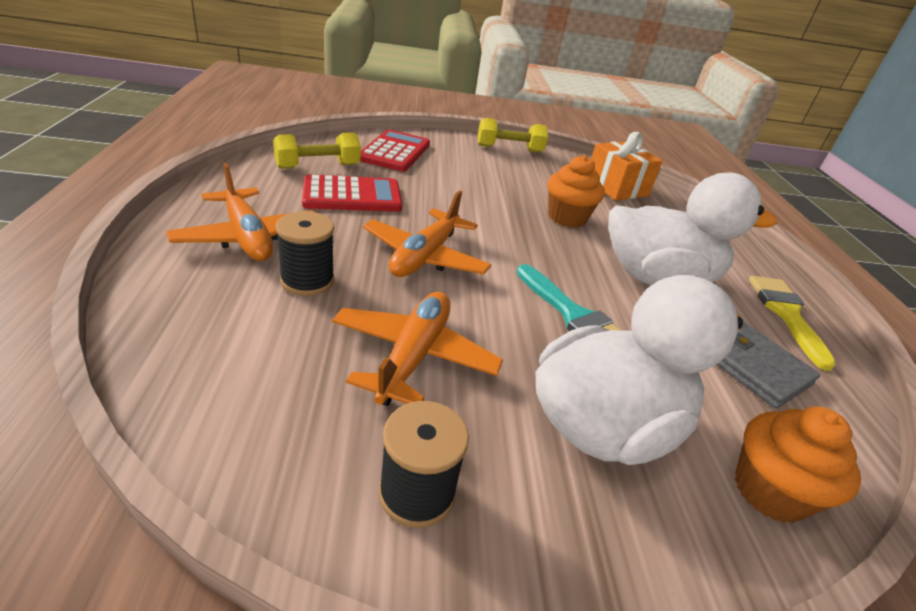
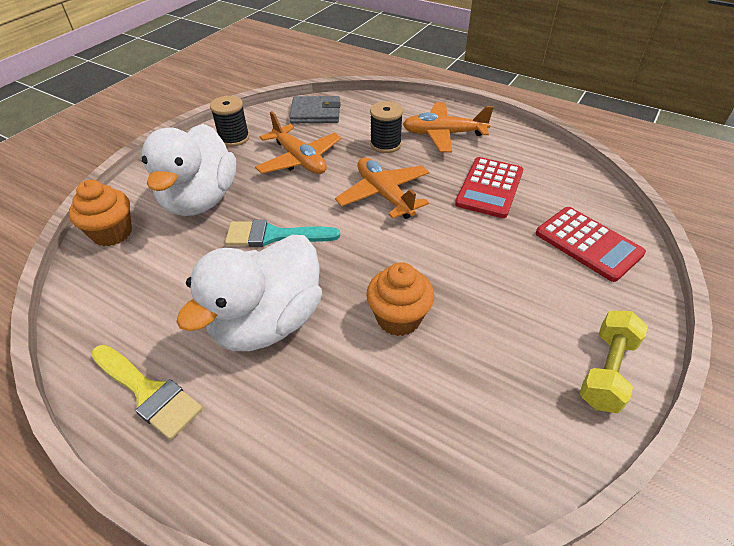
camera: 130 degrees right, 10 degrees up
(318, 166) = (551, 184): yellow dumbbell -> none
(616, 187) = (454, 441): orange gift -> none
(754, 367) = (150, 301): grey wallet -> grey wallet (315, 113)

